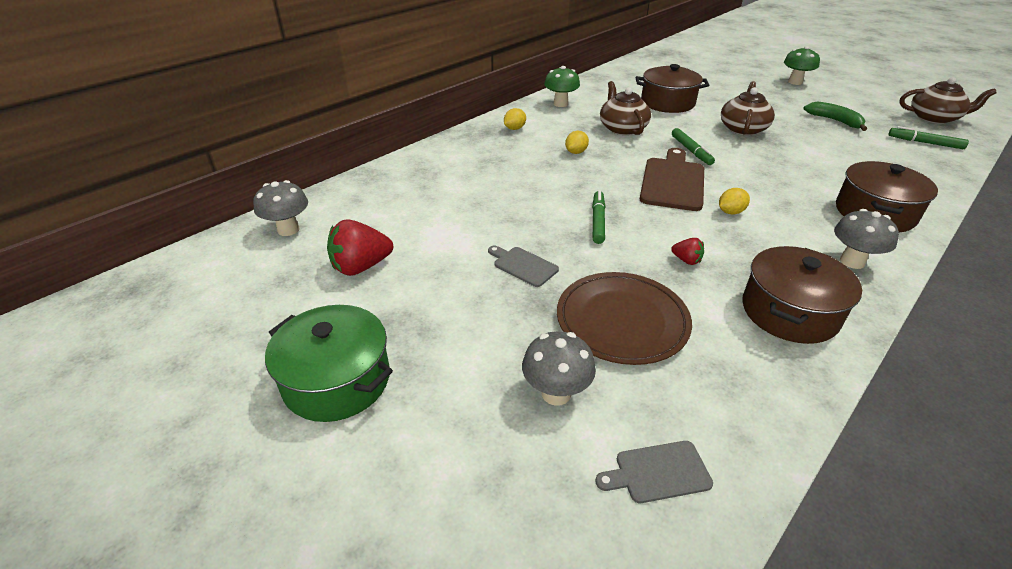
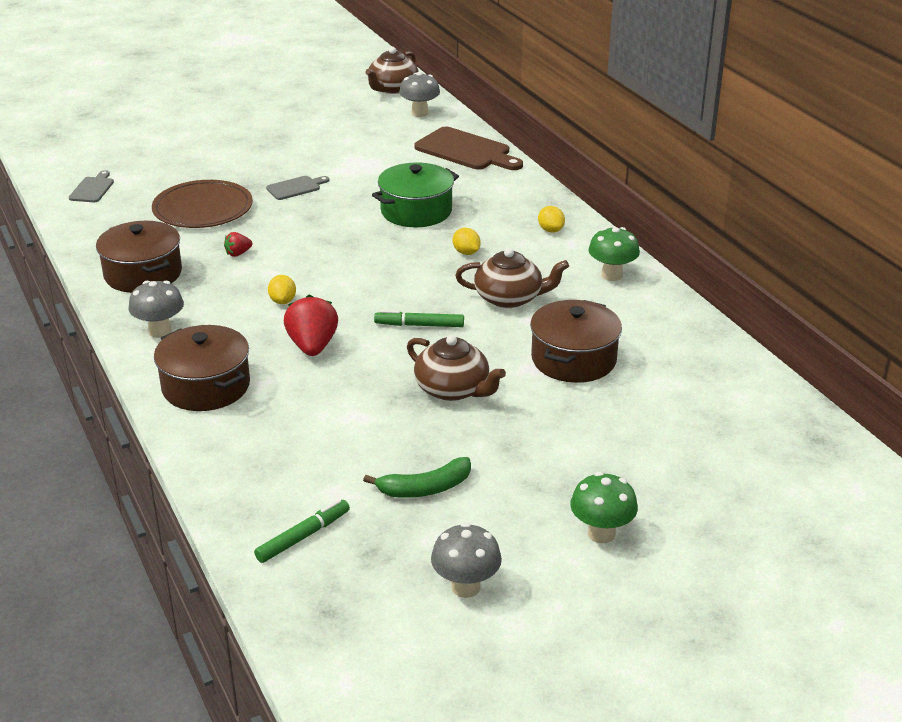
camera: 110 degrees right, 5 degrees down
(337, 380) = (244, 120): green pot -> green pot (416, 211)
(361, 267) = (347, 133): red strawberry -> red strawberry (312, 346)
(556, 393) = (169, 174): grey mushroom -> grey mushroom (466, 587)
(598, 221) = (327, 231): green marker -> none
(672, 182) = (362, 289): brown cutting board -> brown cutting board (466, 150)
(934, 118) = (366, 613): brown teapot -> brown teapot (392, 88)

